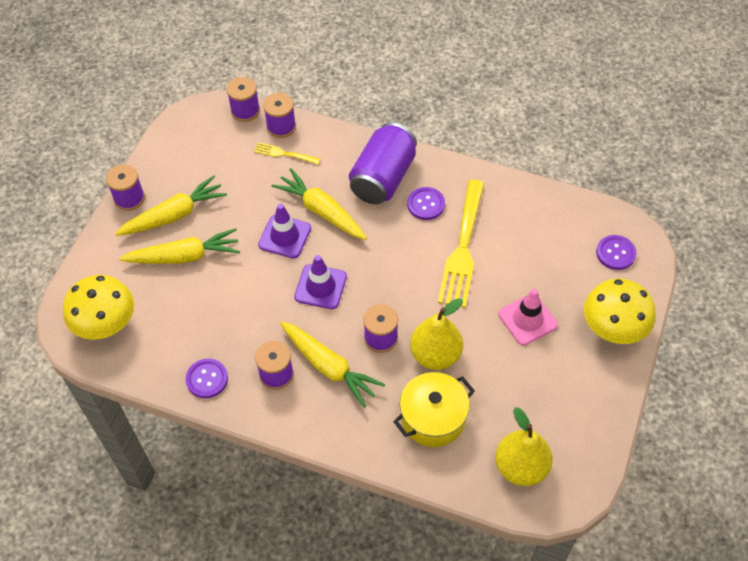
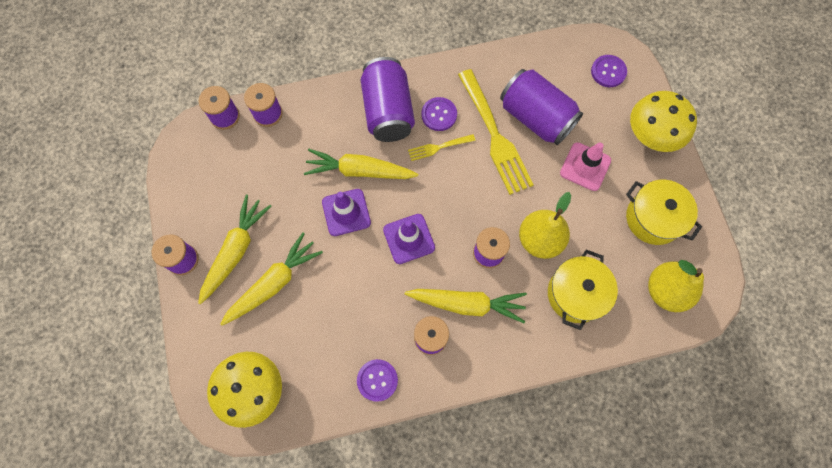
camera: 35 degrees left, 15 degrees up
(284, 154) = (290, 137): yellow fork -> yellow fork (439, 147)
(513, 254) = (536, 118): none -> purple can
(559, 400) = (653, 218): none -> yellow pot

